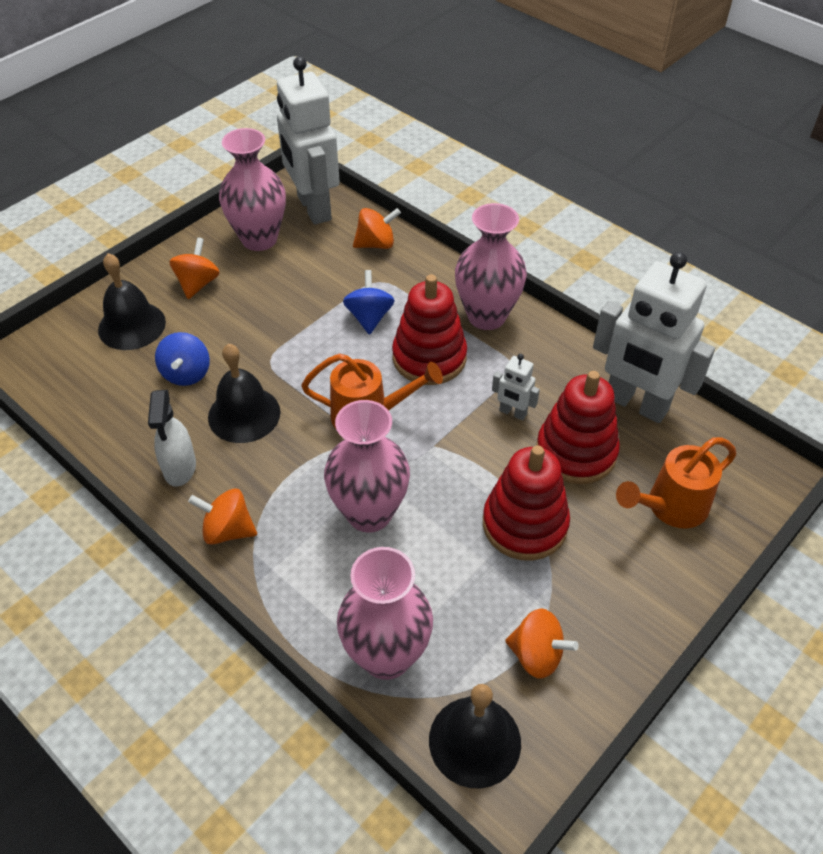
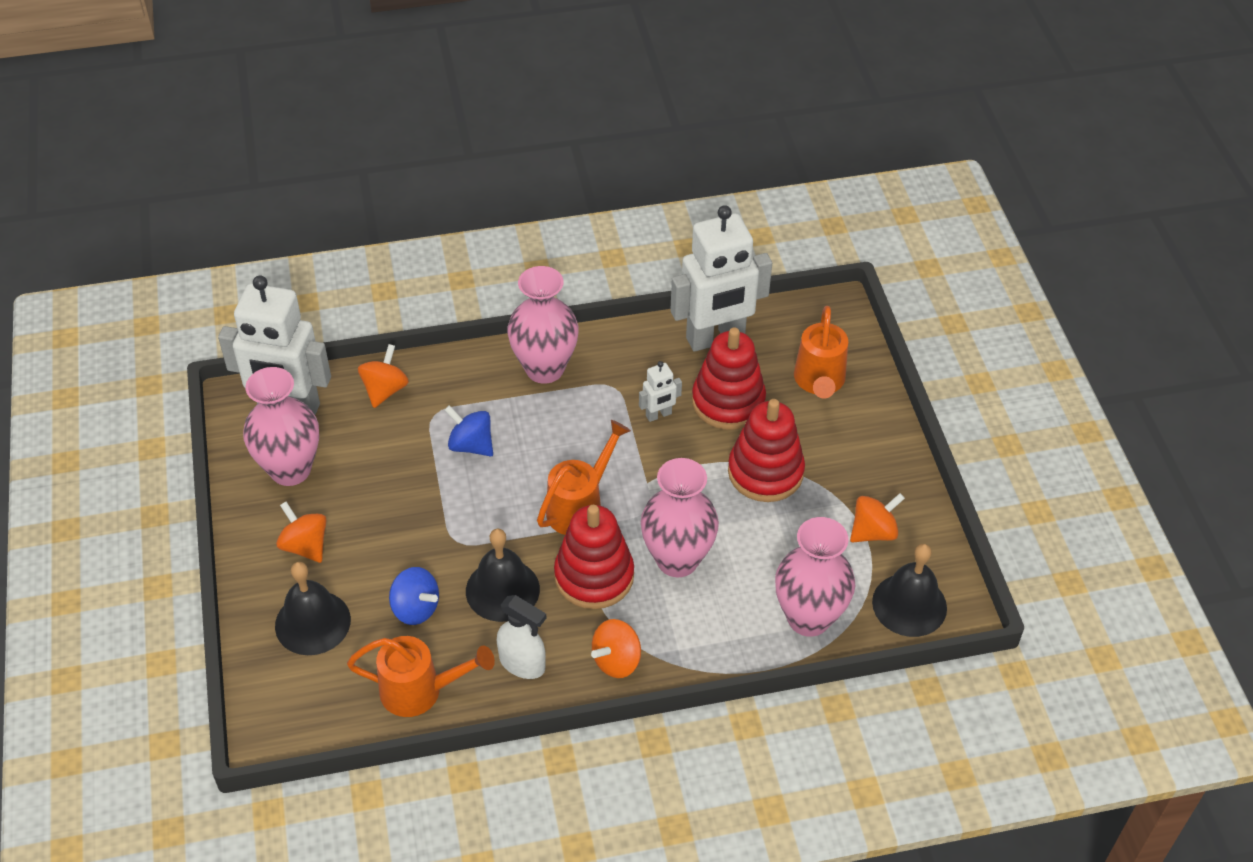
camera: 55 degrees left, 0 degrees up
(110, 419) = (419, 691): none -> orange watering can
(429, 358) = (555, 432): red stacking toy -> red stacking toy (594, 576)

